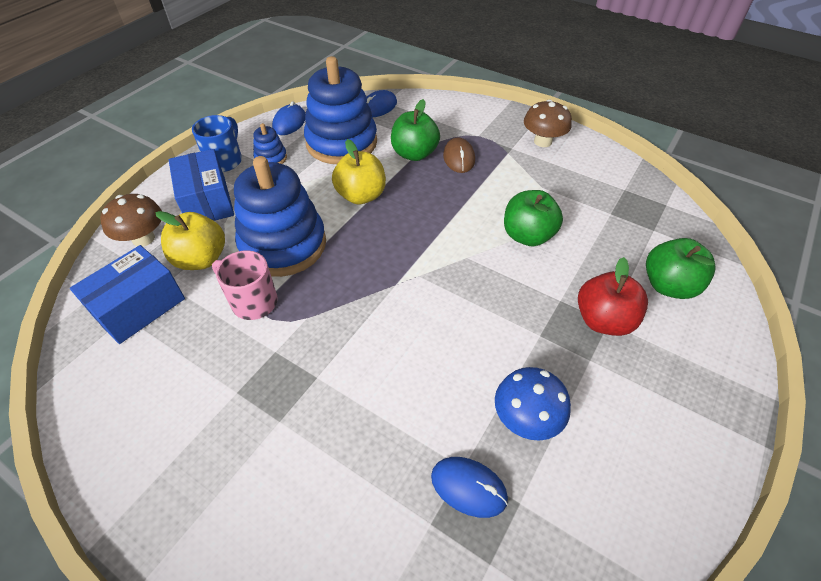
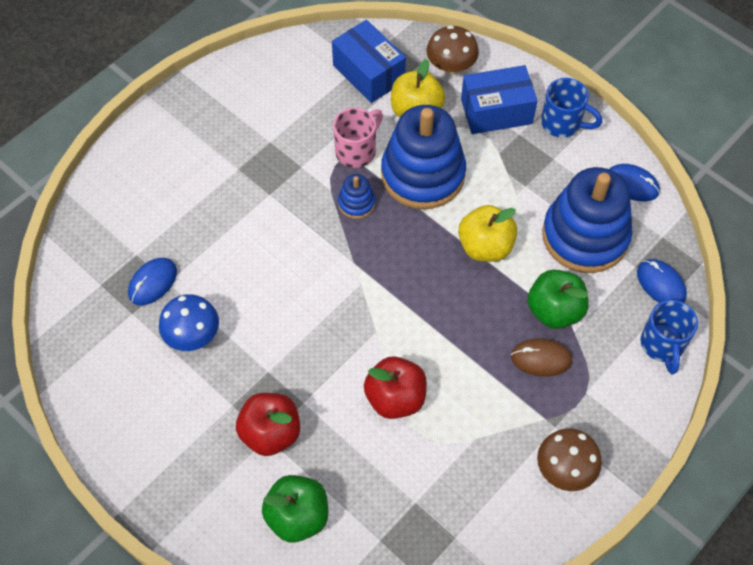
camera: 100 degrees right, 10 degrees up
(271, 158) = (562, 165): blue stacking toy -> blue stacking toy (356, 203)
(428, 105) = (662, 345): none -> blue mug
(527, 236) = (395, 398): green apple -> red apple

